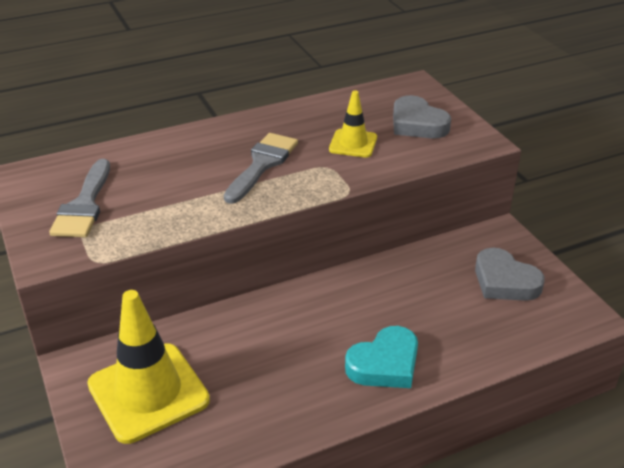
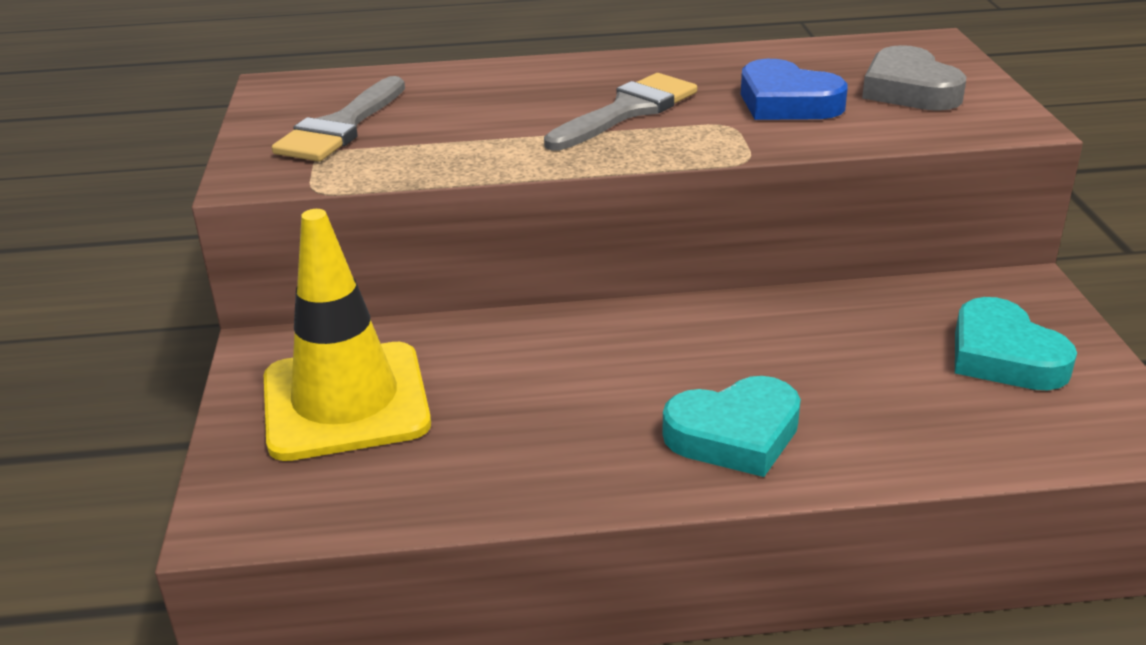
camera: 20 degrees right, 5 degrees down
(353, 143) = (787, 102): yellow traffic cone -> blue heart
(504, 281) = (1004, 356): grey heart -> turquoise heart

